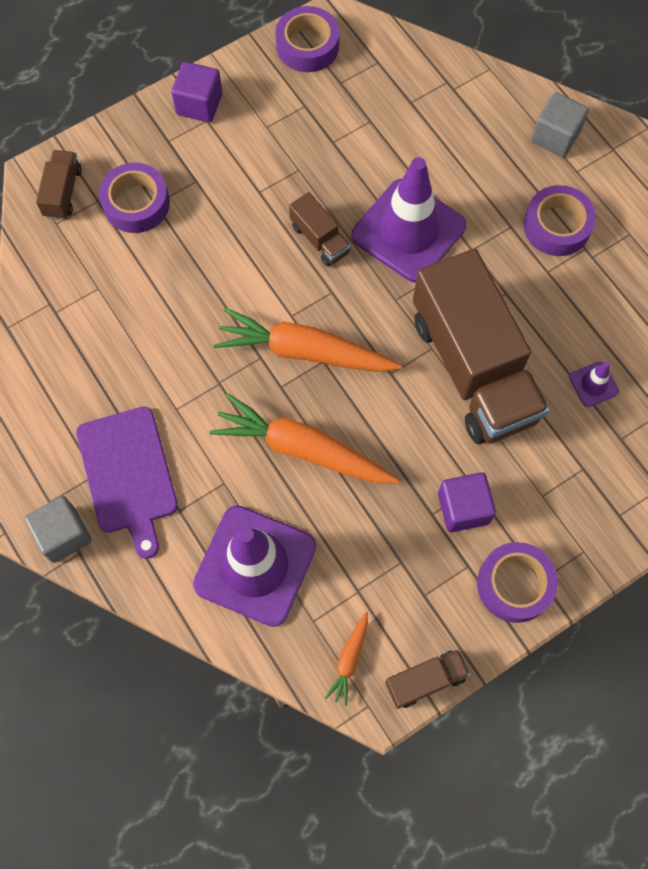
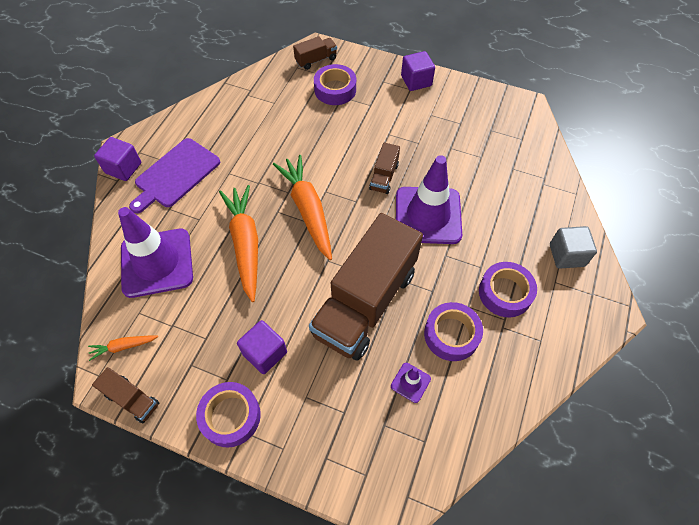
camera: 55 degrees right, 10 degrees down
(63, 535) = (123, 168): grey cube -> purple cube
(307, 46) = (498, 103): purple tape -> purple tape (451, 334)

